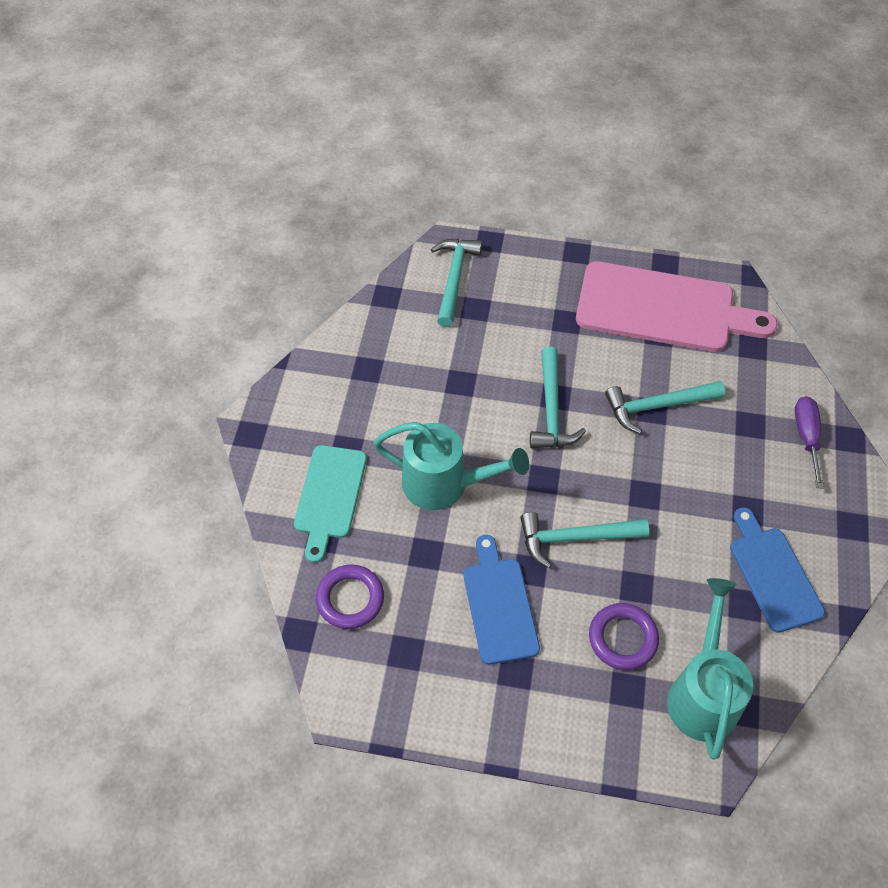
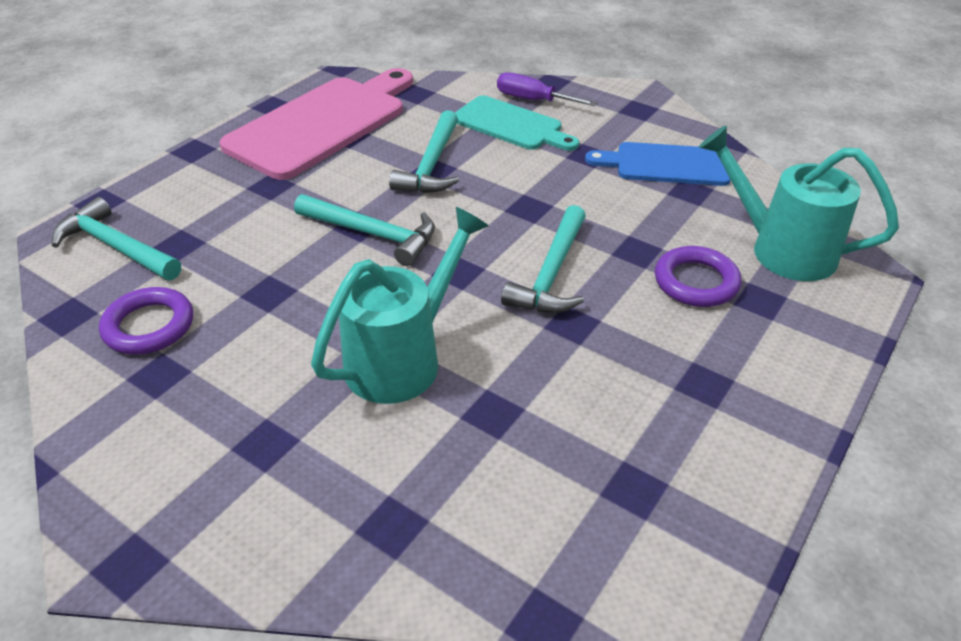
camera: 65 degrees left, 15 degrees down
(329, 496) = (329, 493): turquoise cutting board -> turquoise cutting board (511, 125)
(350, 599) = (517, 527): purple ring -> purple ring (149, 326)
(499, 605) = (606, 367): blue cutting board -> none

